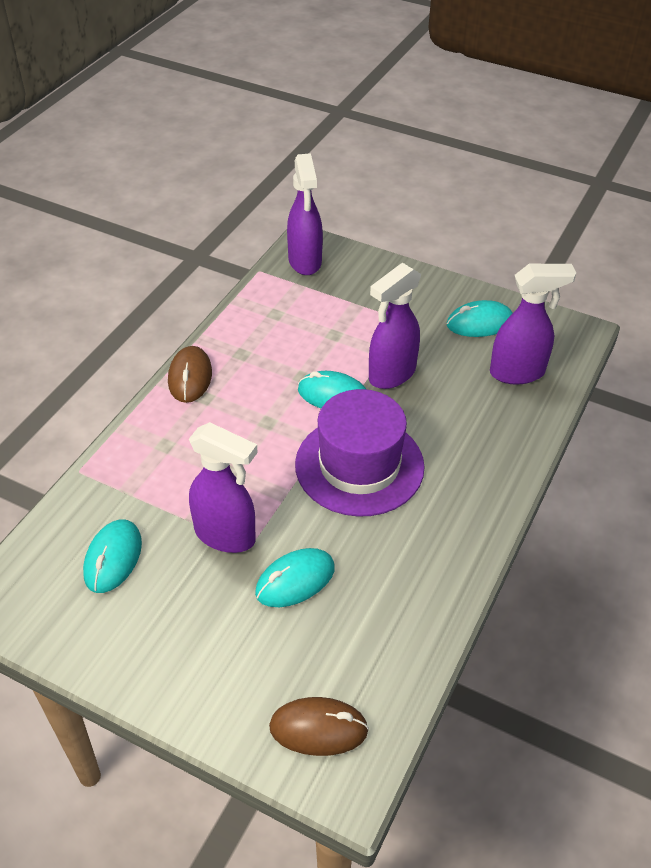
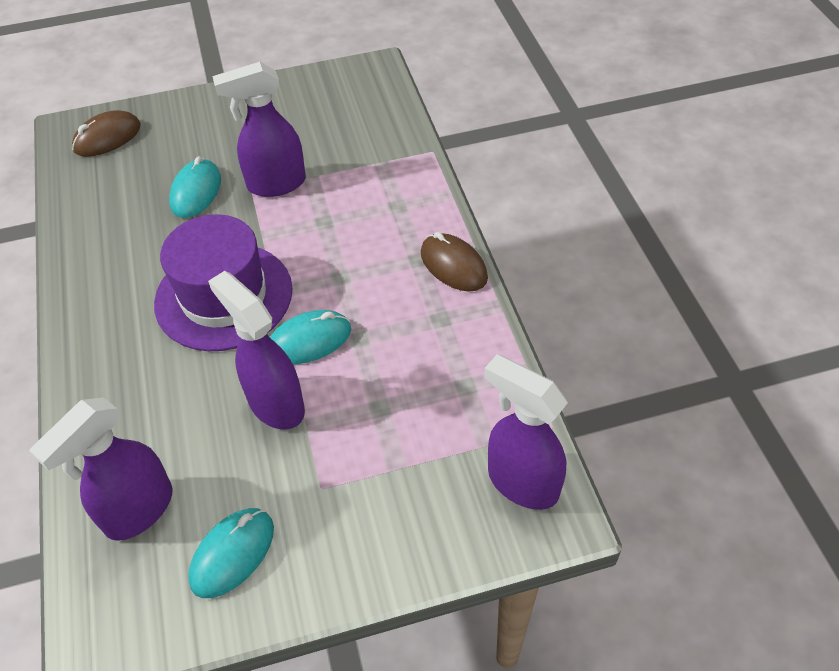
camera: 140 degrees right, 5 degrees up
(113, 558) = (334, 127): turquoise mouse -> none
(391, 374) = (275, 404): purple spray bottle -> purple spray bottle turned 45 degrees counterclockwise

